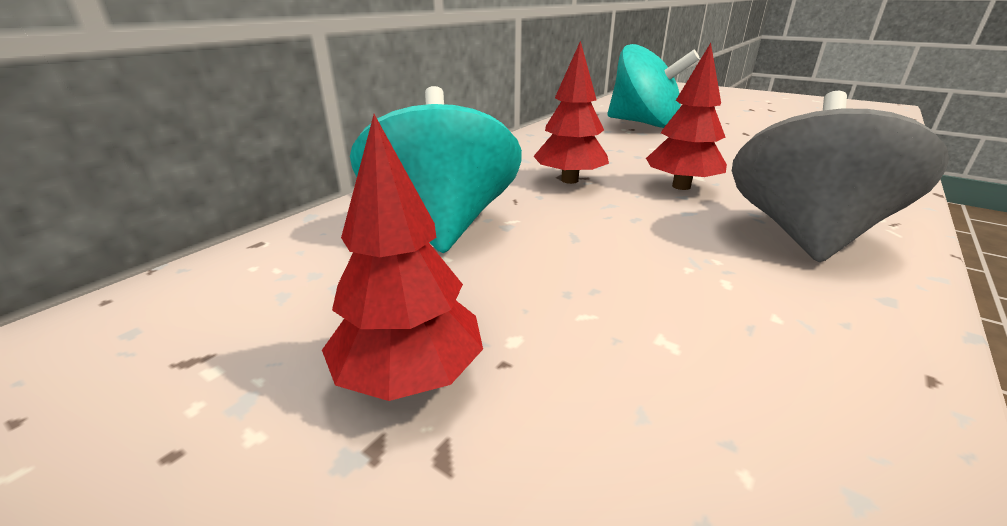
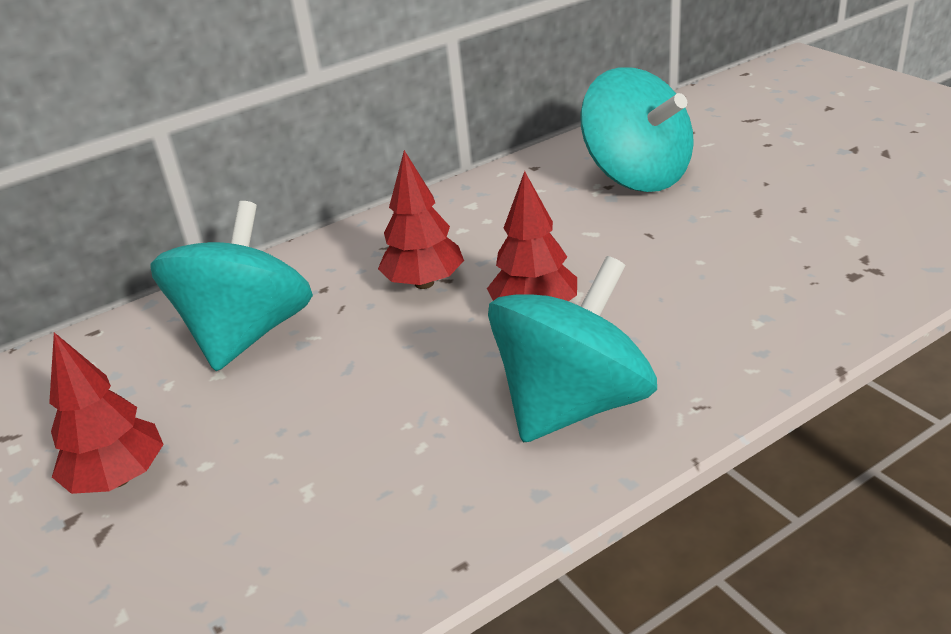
camera: 25 degrees right, 5 degrees up
(805, 235) = (573, 405): grey spinning top -> turquoise spinning top

